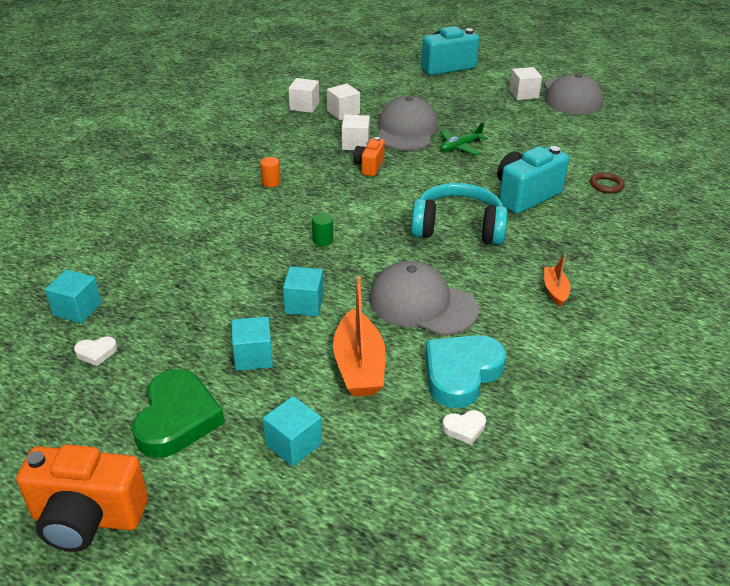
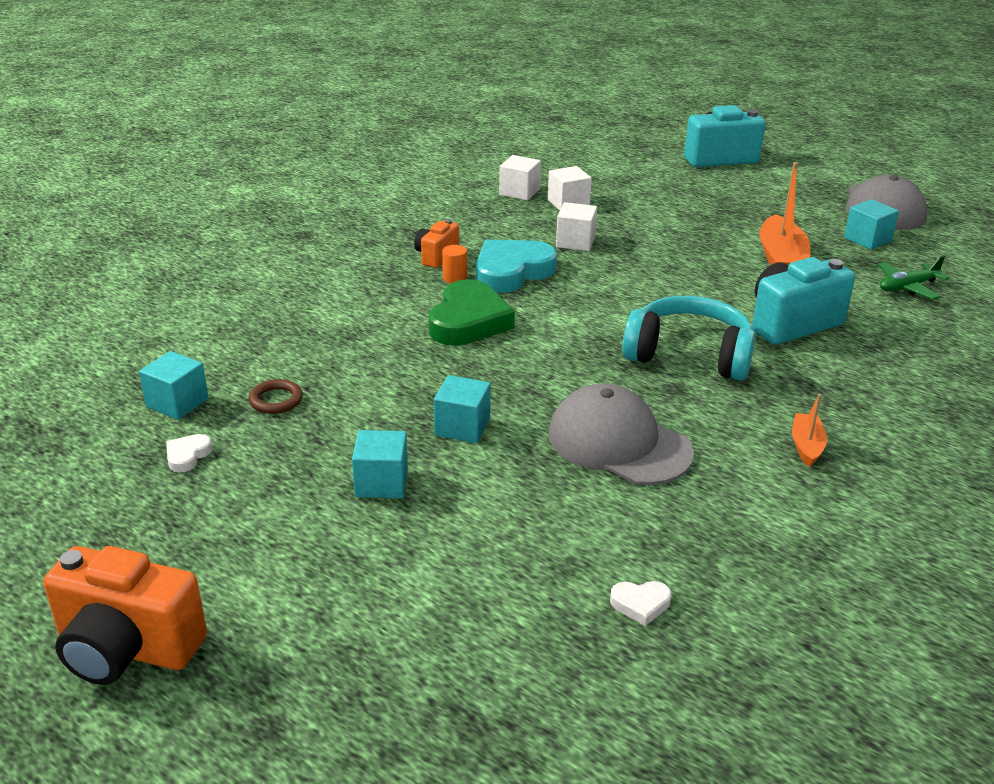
camera: 10 degrees right, 5 degrees down
(96, 352) = (187, 456): white heart -> white heart turned 120 degrees clockwise
(177, 419) = (267, 545): green heart -> green heart (469, 321)
(293, 444) = (407, 595): turquoise cube -> turquoise cube (867, 239)
(323, 240) = (505, 353): green cylinder -> none
(359, 366) = (516, 510): orange boat -> orange boat (781, 259)
(369, 166) = (587, 270): orange camera -> orange camera (436, 256)
(406, 130) = (647, 231): grey cap -> none
(460, 147) = (715, 257): green plane -> green plane (907, 287)
(461, 373) = (652, 535): turquoise heart -> turquoise heart (512, 272)
(523, 94) = (817, 199): white cube -> none
(606, 185) = (909, 321): brown ring -> brown ring (276, 400)

